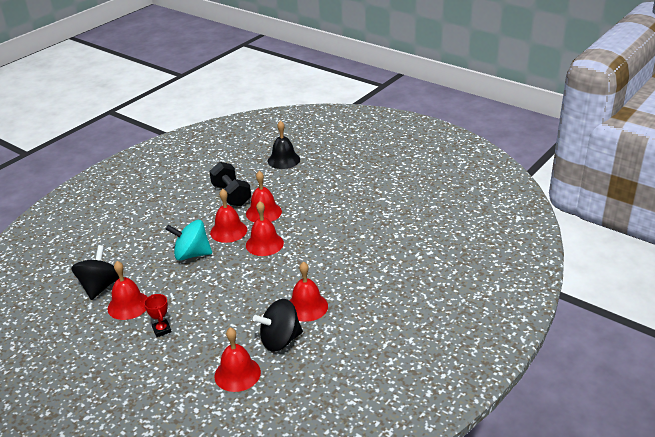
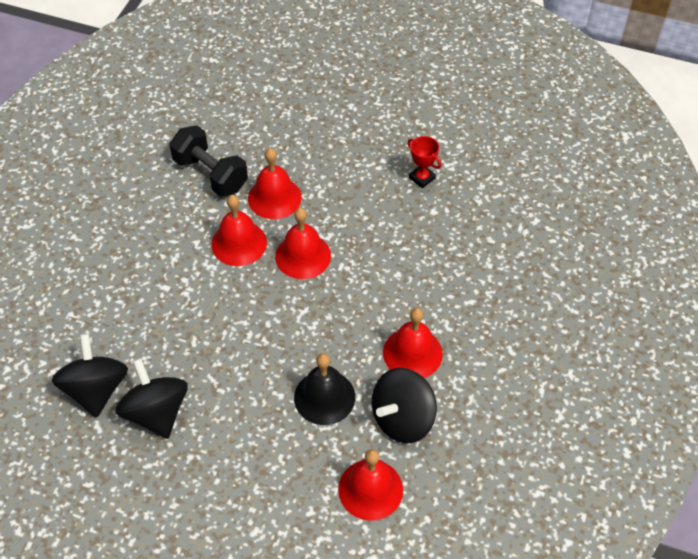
camera: 20 degrees left, 20 degrees up
(128, 305) = (156, 412): red bell -> black spinning top
(162, 330) = (228, 443): red trophy -> red trophy (422, 178)
(192, 254) = (205, 298): turquoise spinning top -> none
(283, 160) = (258, 91): black bell -> black bell (324, 397)

